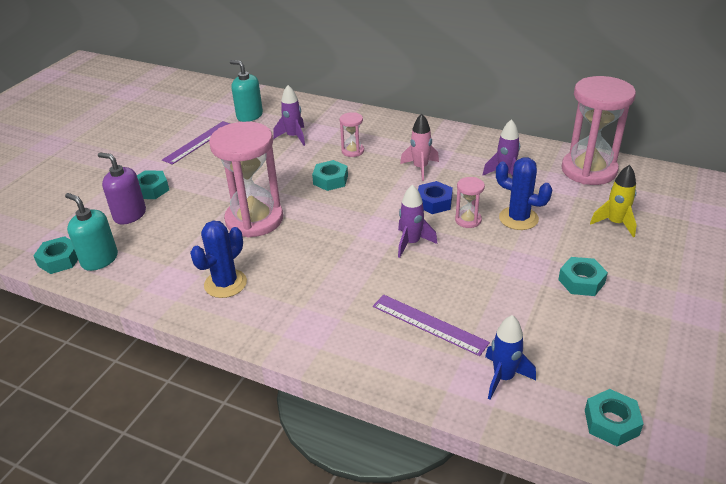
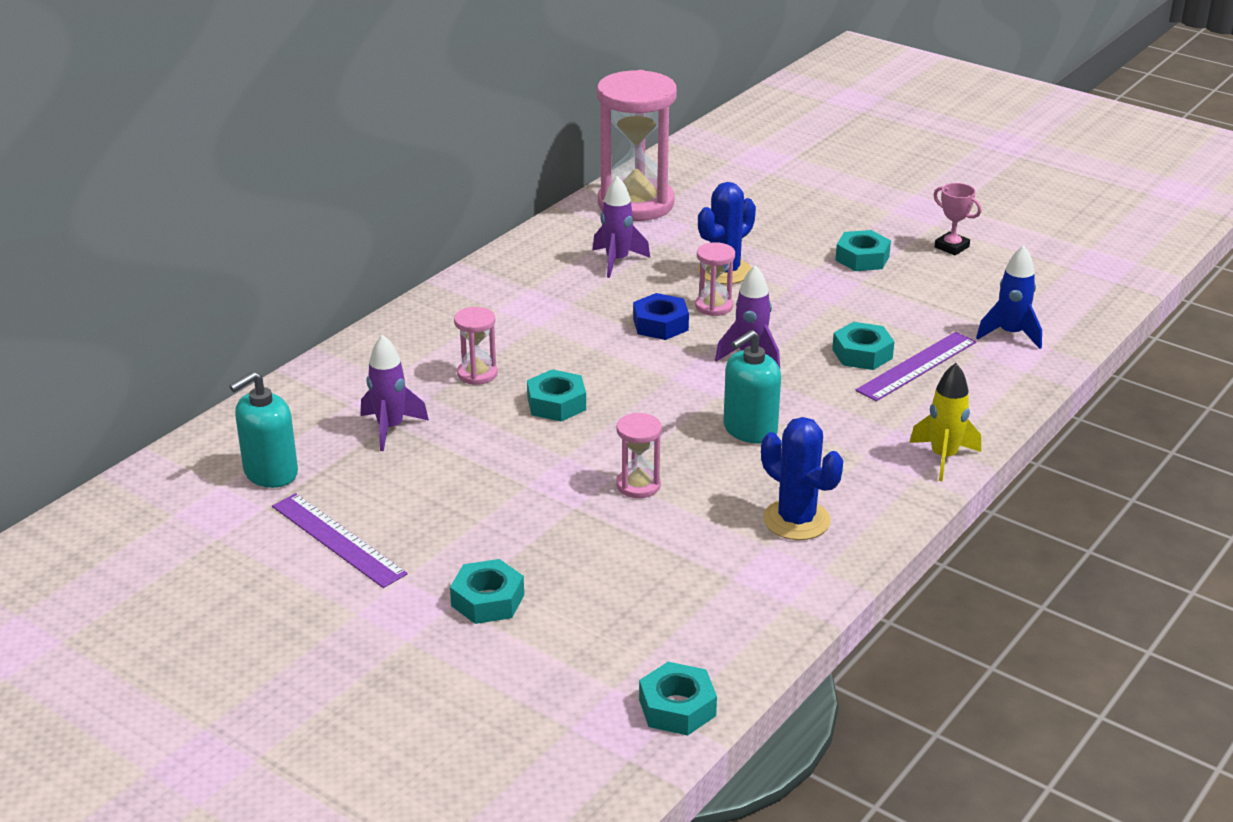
camera: 80 degrees left, 5 degrees down
(99, 259) = (692, 656): turquoise soap dispenser -> turquoise soap dispenser (750, 430)
(130, 215) = (564, 625): purple soap dispenser -> none
(254, 219) = (638, 485): pink hourglass -> pink hourglass, size x0.45
(420, 168) = (564, 322): pink rocket -> none
(611, 422) = (1075, 289): turquoise nut -> turquoise nut (862, 354)
(615, 223) = (759, 214): yellow rocket -> yellow rocket (943, 457)
(637, 332) = (951, 247): none -> pink trophy

